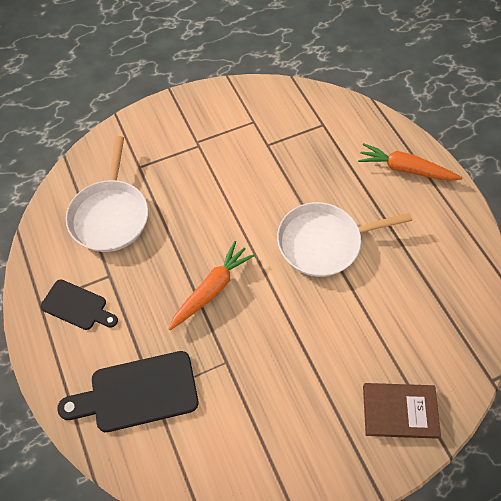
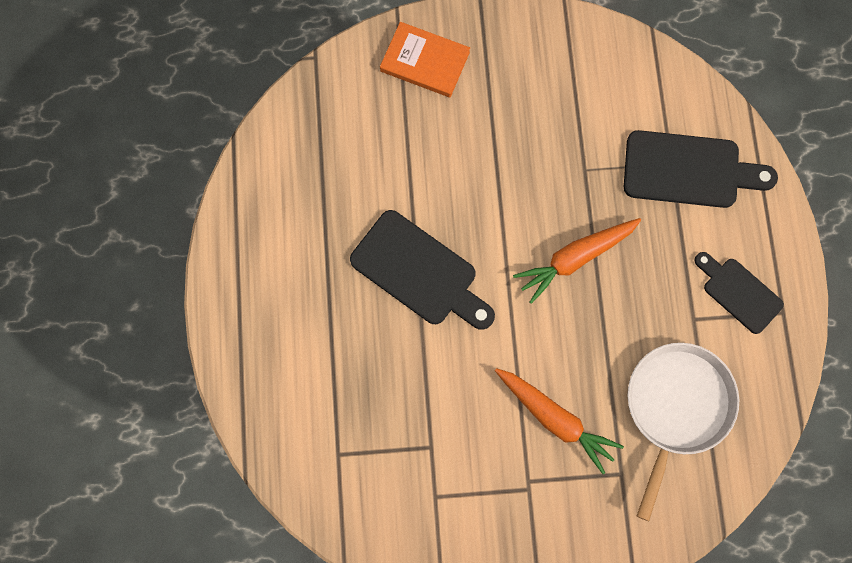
camera: 160 degrees left, 15 degrees up
(323, 242) = (419, 272): white pan -> black cutting board
(399, 411) = (425, 62): brown book -> orange book
(405, 169) = (263, 338): orange carrot -> orange carrot (555, 419)

